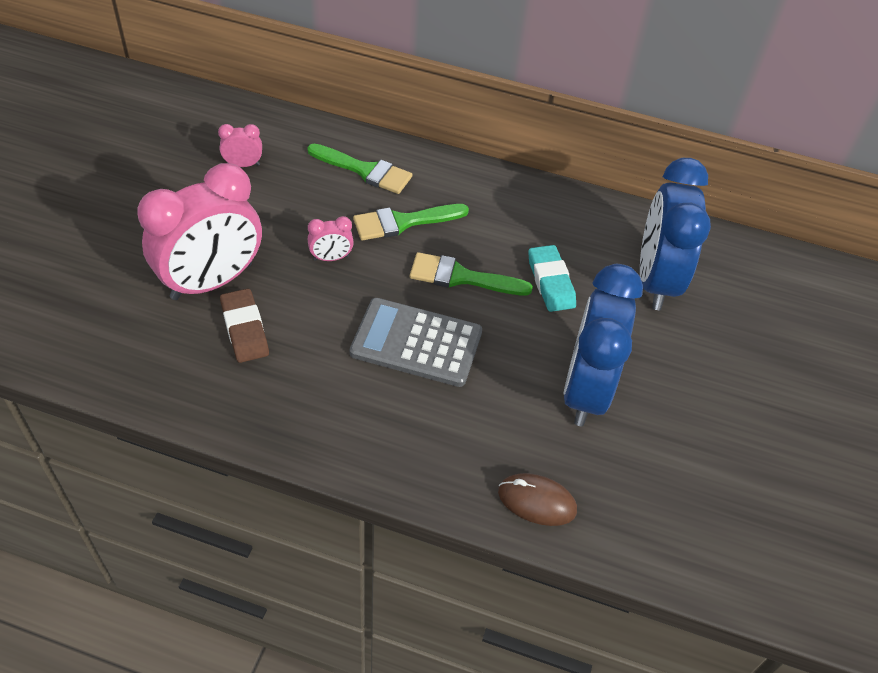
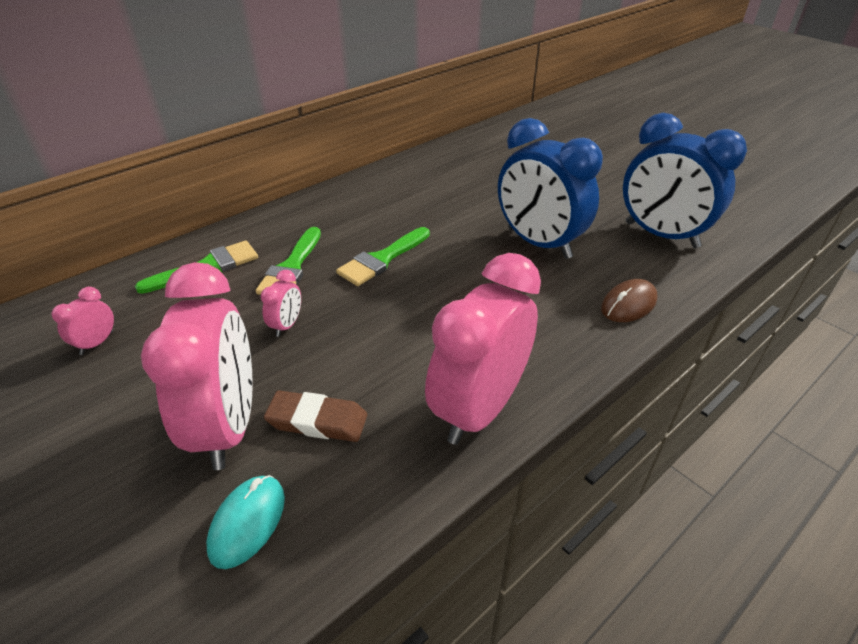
camera: 55 degrees left, 10 degrees down
(142, 337) = (247, 522): none -> turquoise mouse
(315, 426) = (478, 409): none -> pink clock
(416, 343) = (430, 309): grey calculator -> none
(550, 282) = (426, 220): turquoise eraser -> none
(655, 280) = (463, 179): blue clock -> blue clock (661, 235)

